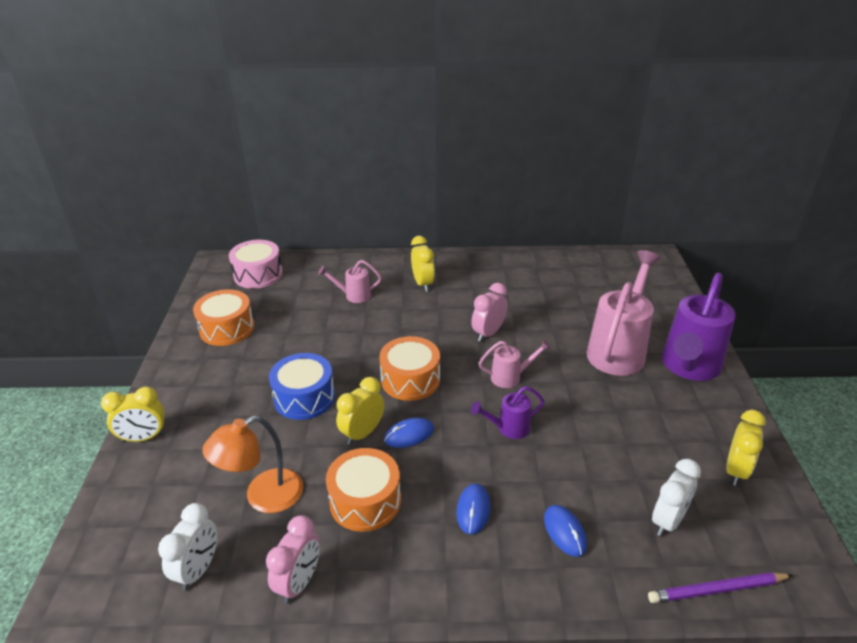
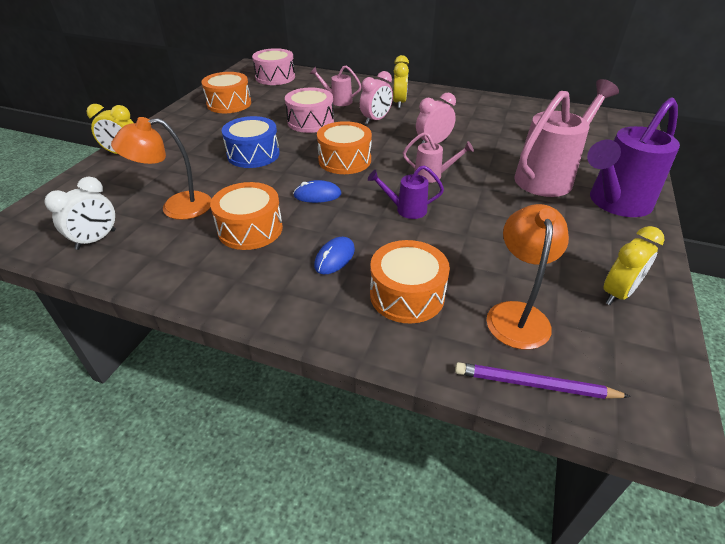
camera: 20 degrees right, 5 degrees up
(299, 582) = (160, 268): pink clock -> pink clock (376, 120)
(341, 334) = (310, 122): none -> pink drum
(362, 433) = (281, 185): yellow clock -> none
(564, 532) = (407, 295): blue mouse -> orange drum
(668, 521) = (517, 314): white clock -> orange lamp

